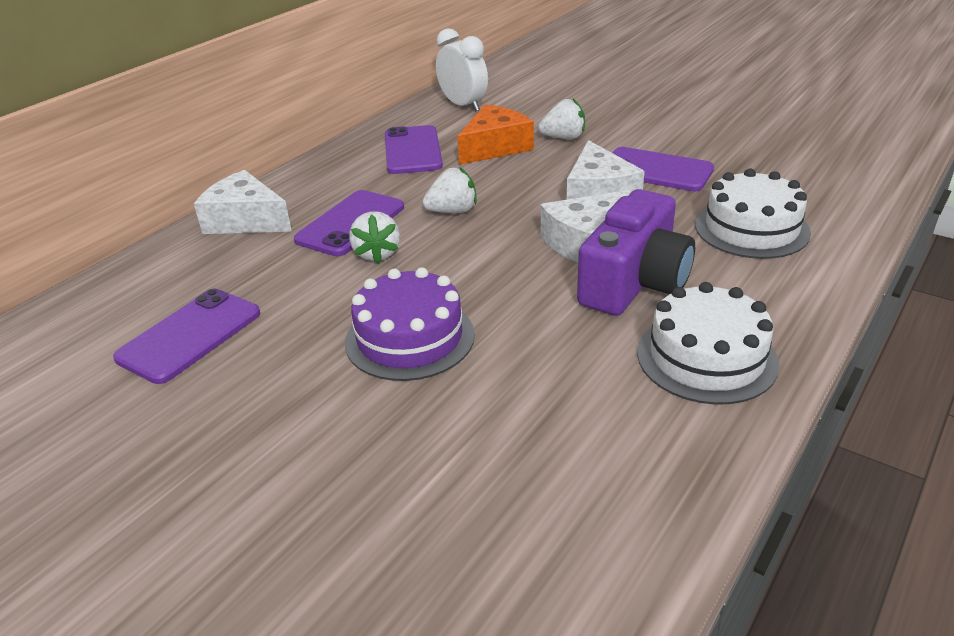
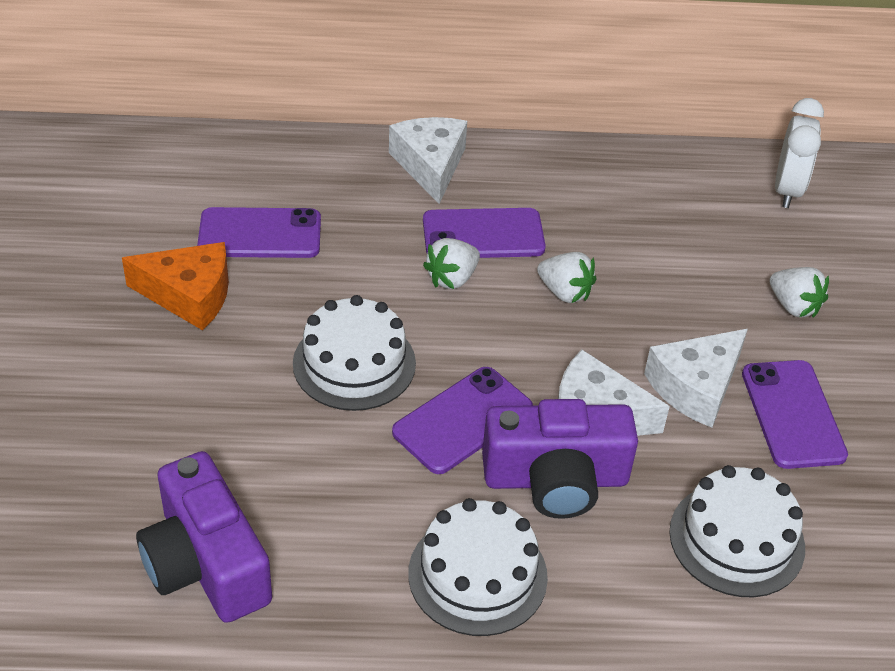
camera: 50 degrees right, 10 degrees up
(410, 338) = (354, 363): purple cake -> white cake
(412, 150) = (651, 204): purple phone -> purple phone (463, 420)
(495, 147) = (718, 261): orange cheese -> orange cheese (189, 295)
(568, 537) = (205, 563): none -> purple camera

